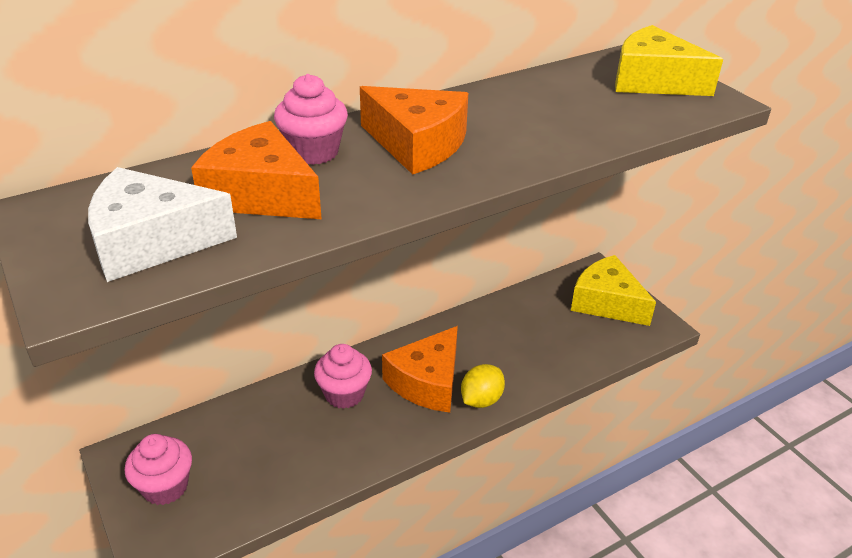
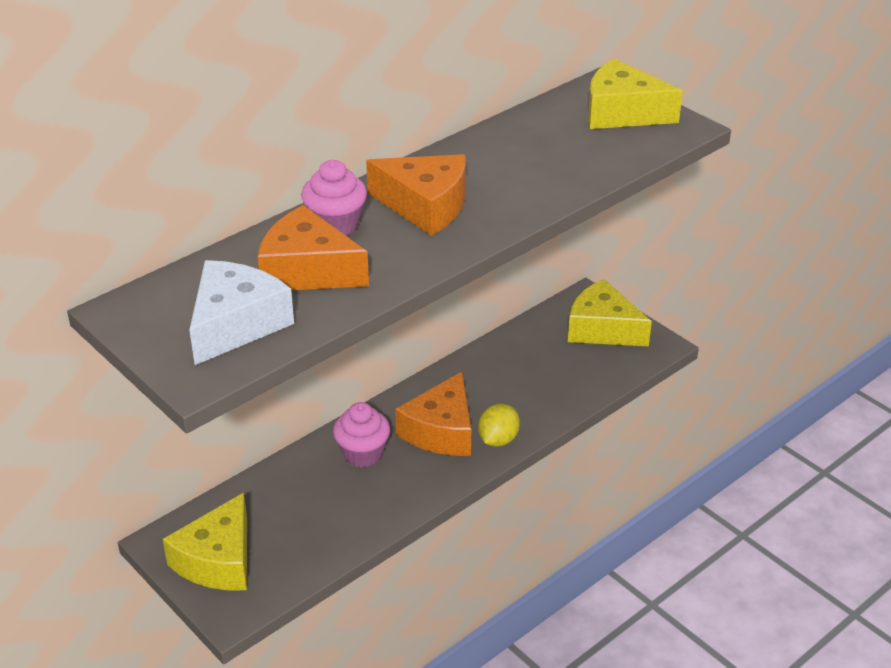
camera: 10 degrees left, 0 degrees up
(151, 242) = (236, 324): white cheese -> white cheese turned 135 degrees clockwise
(165, 487) = (218, 560): pink cupcake -> yellow cheese

